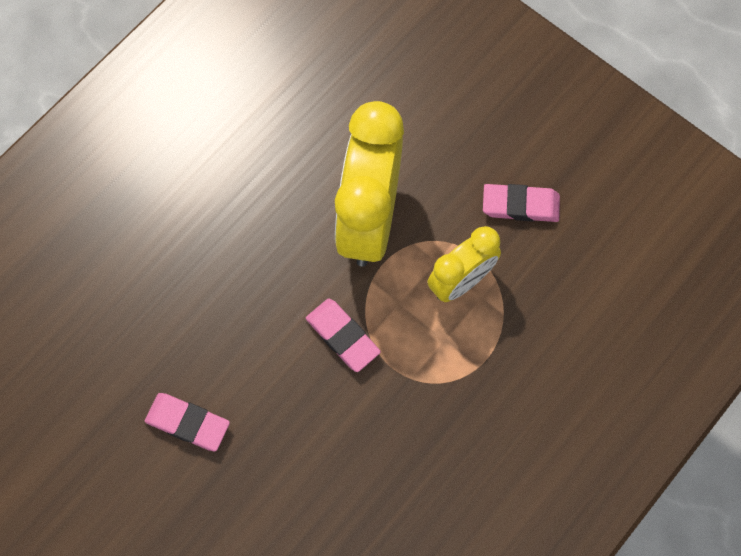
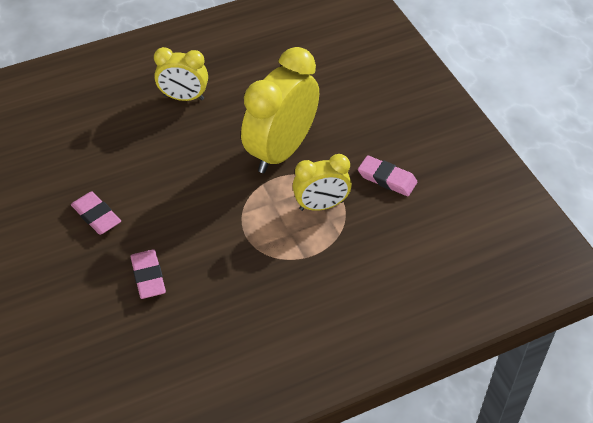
camera: 25 degrees right, 20 degrees down
(197, 187) = (184, 97): none -> yellow clock
(342, 336) = (224, 207): pink eraser -> pink eraser (148, 276)

